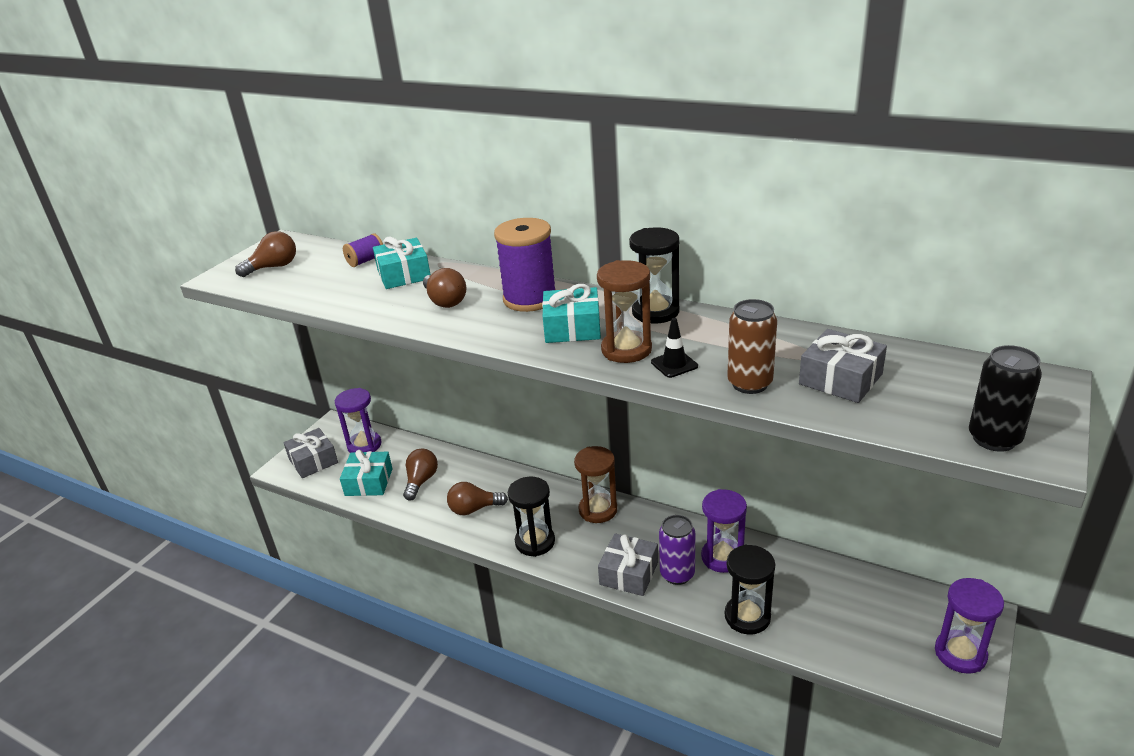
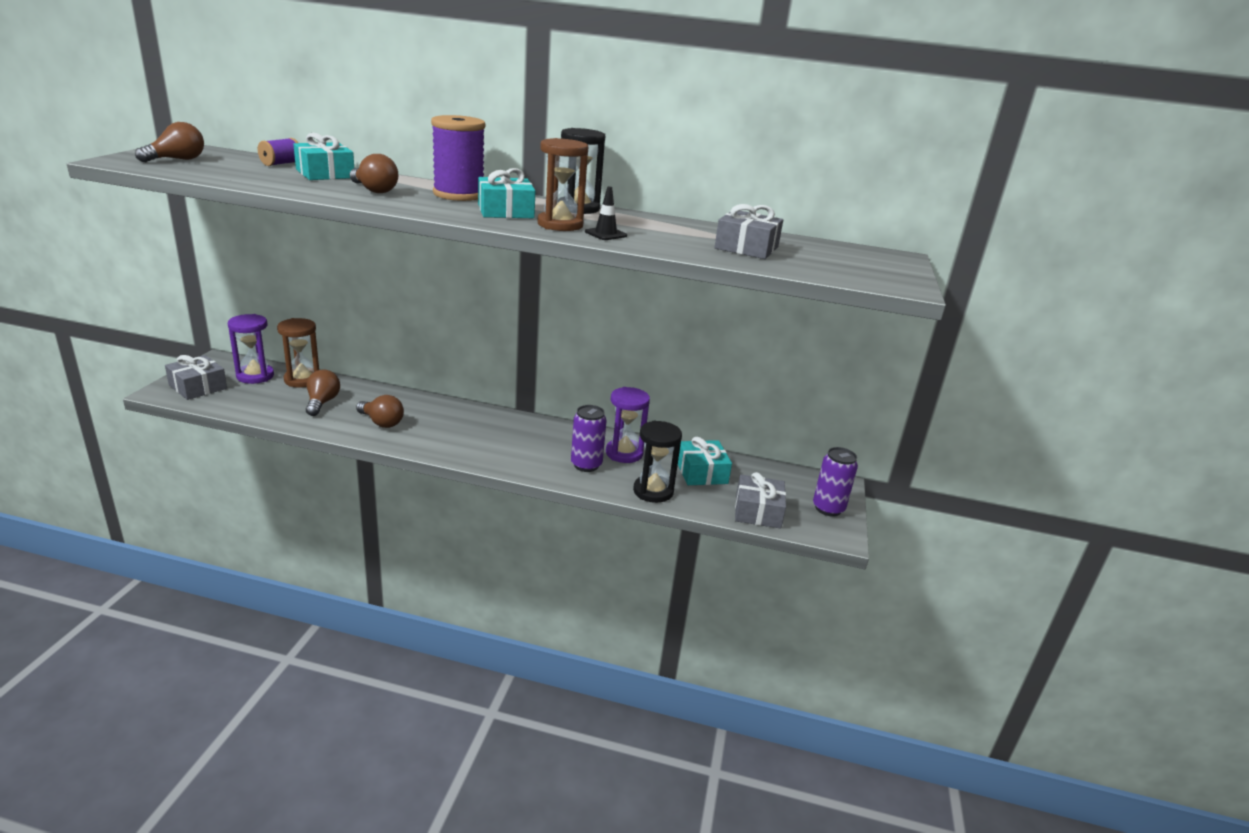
camera: 20 degrees left, 5 degrees down
(369, 482) = (264, 403): turquoise gift -> turquoise gift (701, 472)
(474, 509) = (381, 422): brown light bulb -> brown light bulb turned 120 degrees counterclockwise
(535, 542) = (447, 445): black hourglass -> none
(598, 510) = (505, 423): brown hourglass -> brown hourglass (302, 380)
(629, 573) = (542, 465): grey gift -> grey gift (758, 511)
(749, 383) = (674, 246): brown can -> none
(960, 654) = (828, 508): purple hourglass -> purple can
(994, 439) = (872, 279): black can -> none

